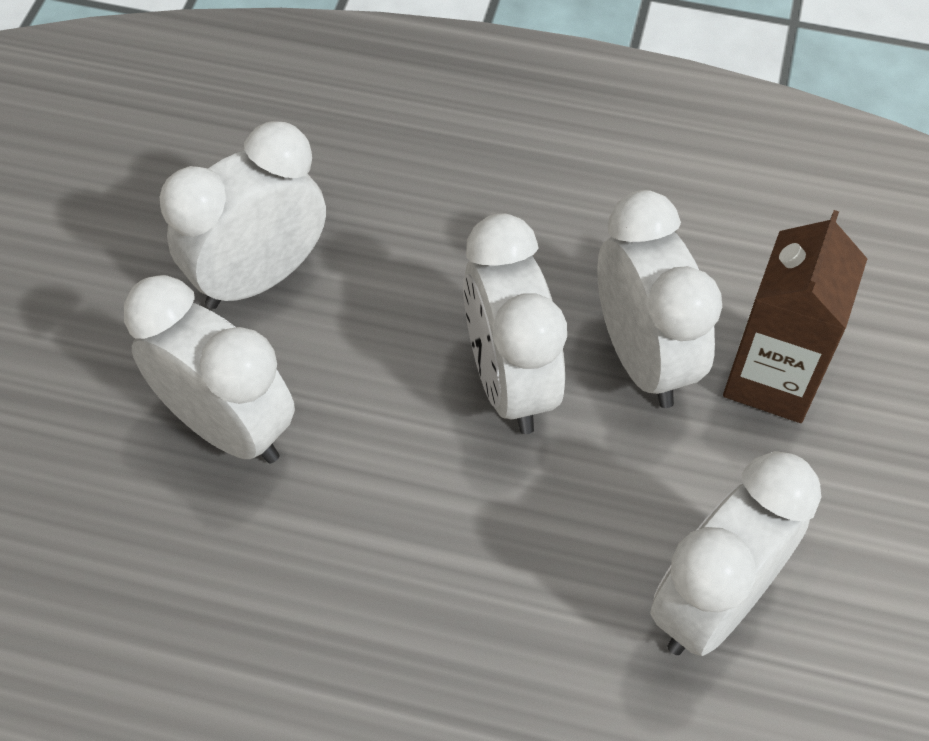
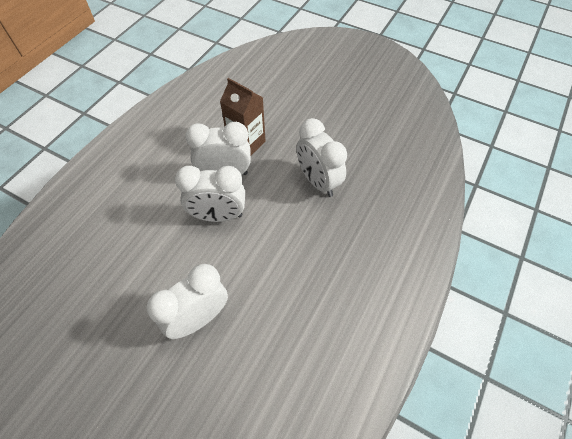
camera: 75 degrees left, 0 degrees up
(259, 277) = (131, 293): white clock -> none

